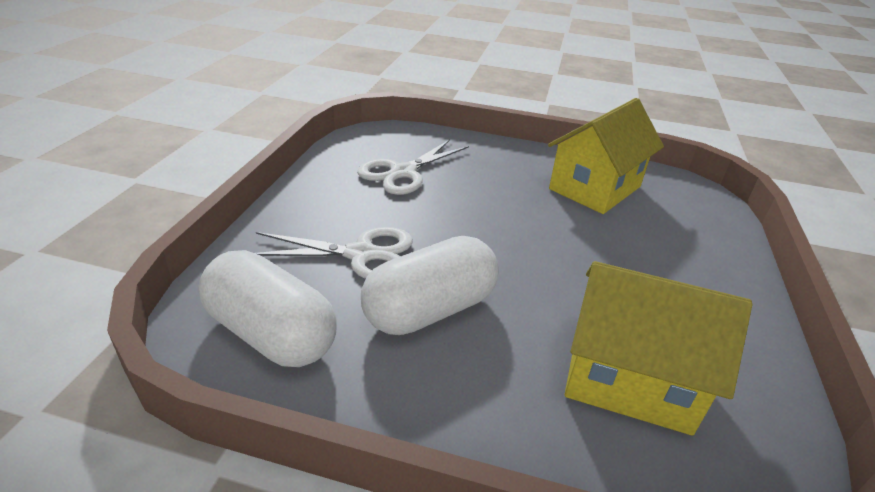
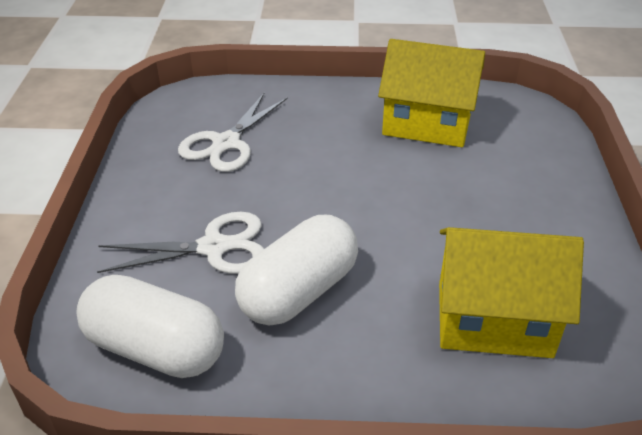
camera: 10 degrees left, 5 degrees up
(595, 188) = (427, 123): yellow house -> yellow house turned 75 degrees clockwise

